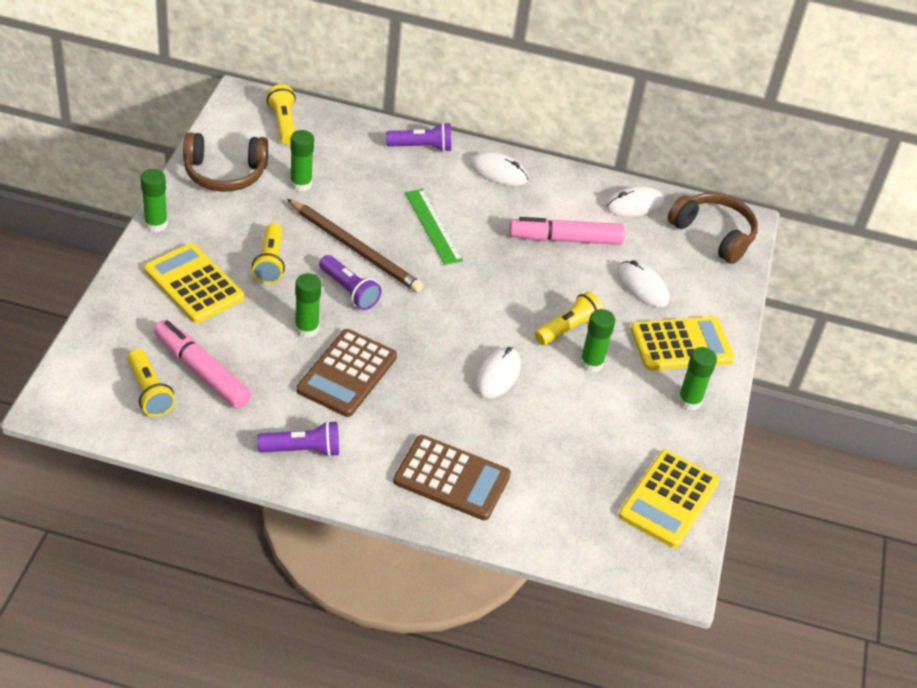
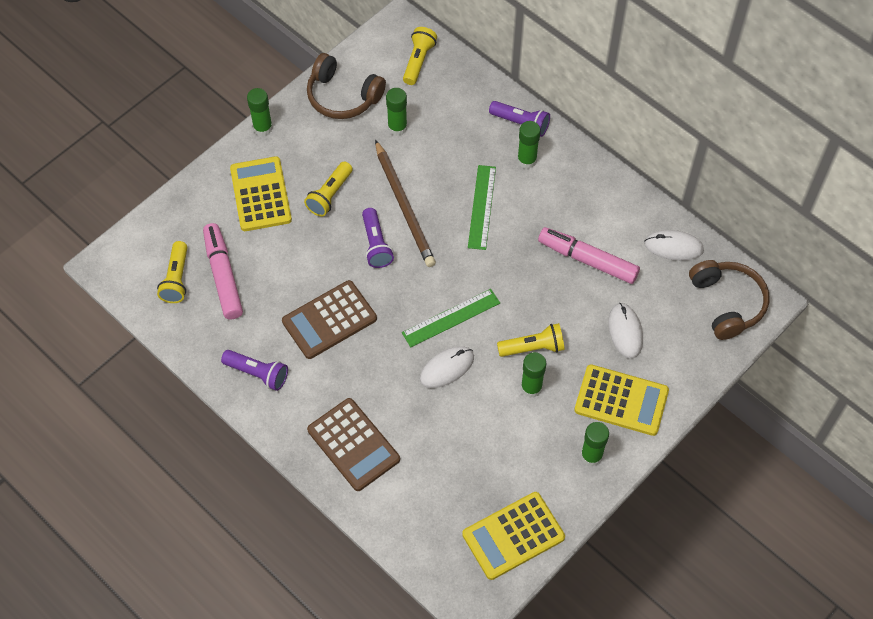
camera: 35 degrees right, 15 degrees up
(306, 329) = (322, 267): green glue stick -> green glue stick (526, 160)
(470, 330) = (451, 318): none -> green ruler
(498, 172) = (572, 171): white mouse -> none

